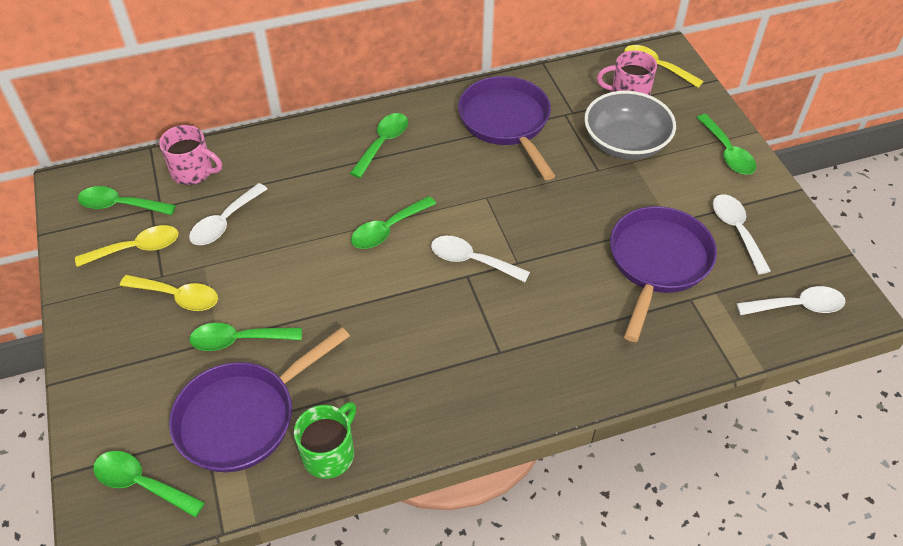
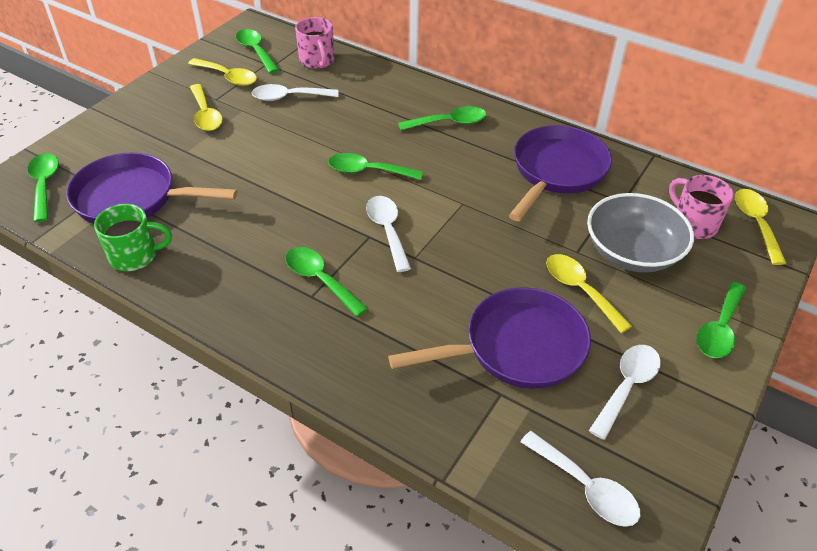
camera: 50 degrees right, 5 degrees down
(238, 340) = (195, 160): green spoon -> green spoon (320, 280)
(635, 194) = (580, 290): none -> yellow spoon

